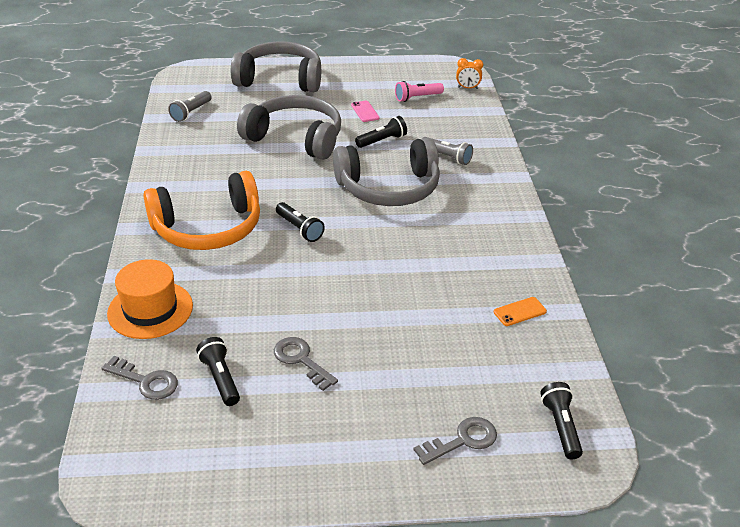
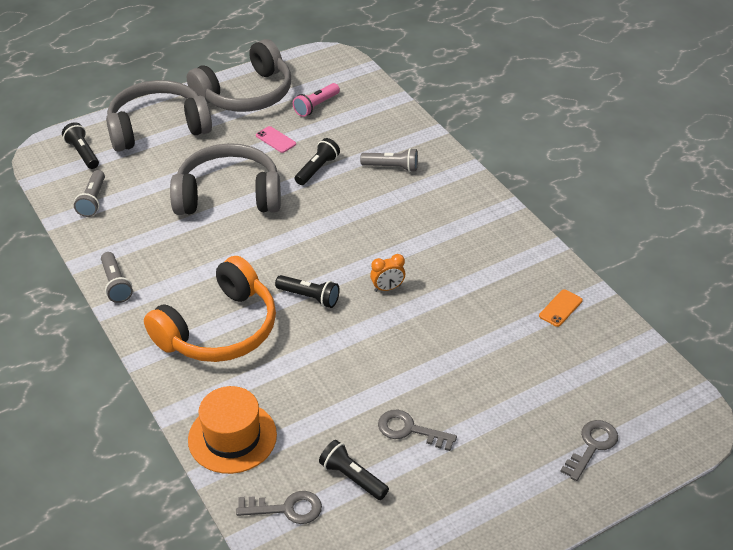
camera: 25 degrees left, 5 degrees up
(158, 172) = (116, 284): none -> grey flashlight
(389, 188) = (361, 221): grey headphones -> grey headphones (246, 94)
(467, 88) = (357, 78): orange clock -> orange clock (387, 288)
(560, 427) = (657, 402): black flashlight -> black flashlight (82, 153)

